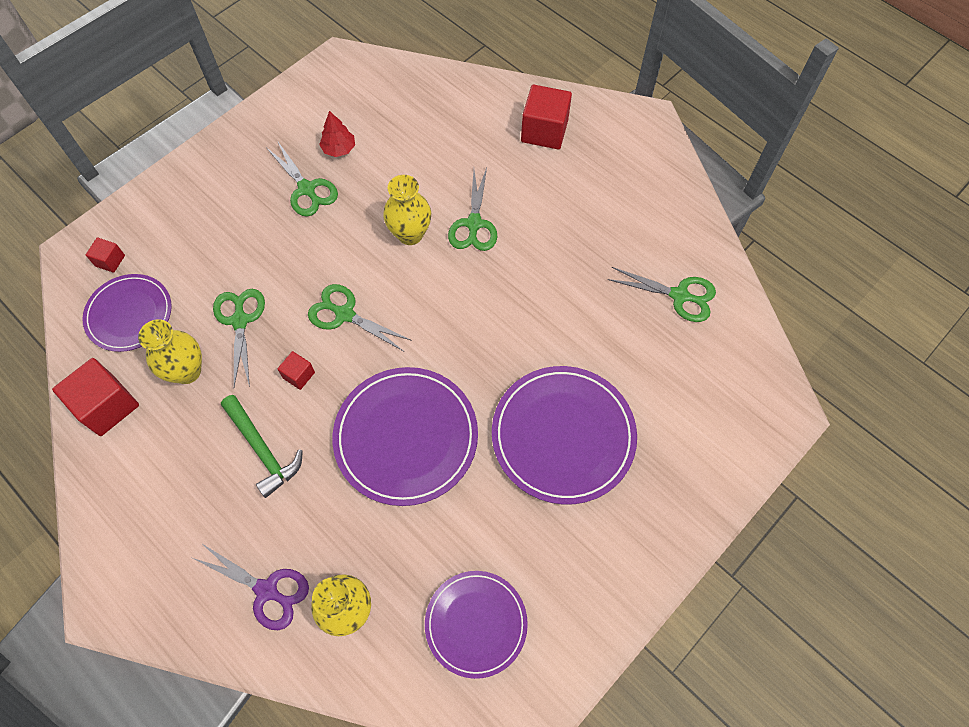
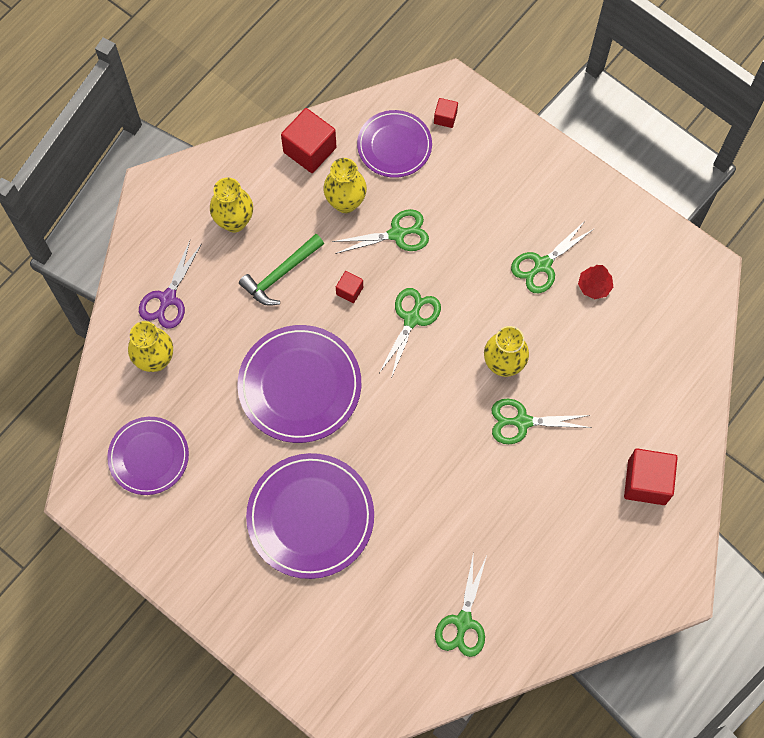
camera: 85 degrees right, 5 degrees up
(179, 500) = (234, 221): none -> yellow vase

